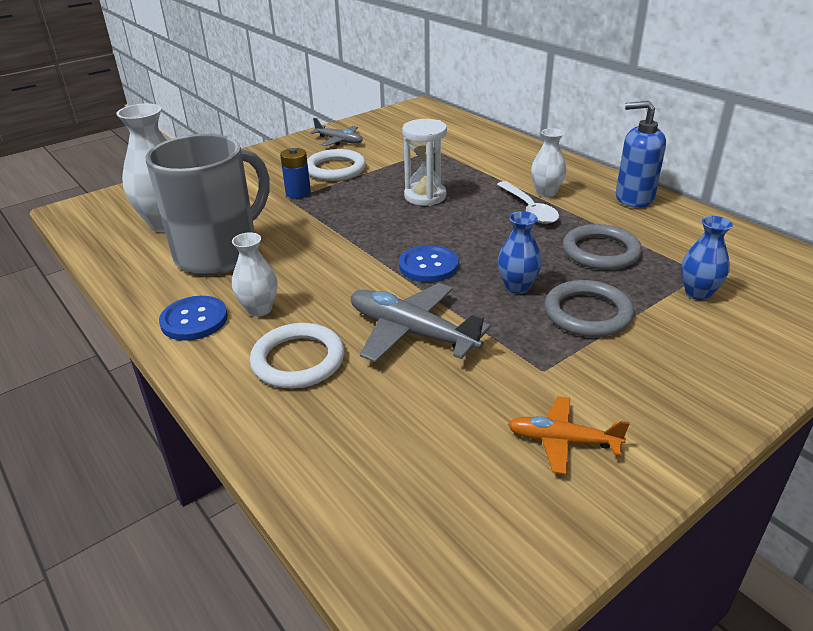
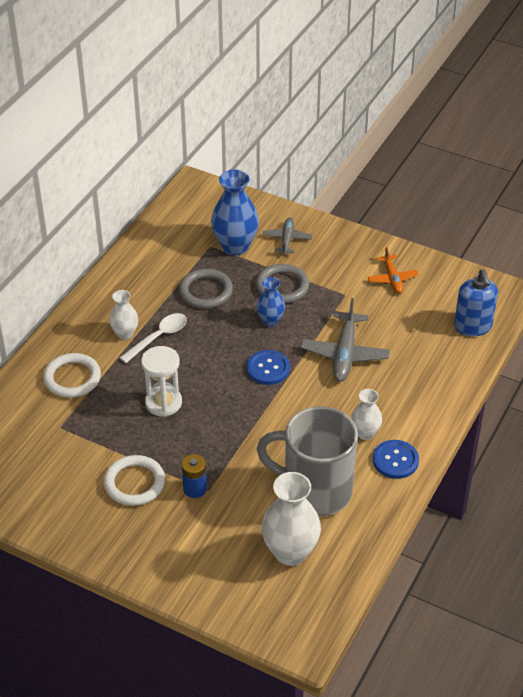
camera: 115 degrees left, 10 degrees up
(298, 360) = (399, 393): white ring -> white ring (72, 378)
(339, 141) = (65, 509): grey plane -> grey plane (287, 239)
(634, 198) = (114, 286): blue soap dispenser -> blue soap dispenser (473, 326)
(698, 293) = (235, 246): blue vase -> blue vase, size x1.75

